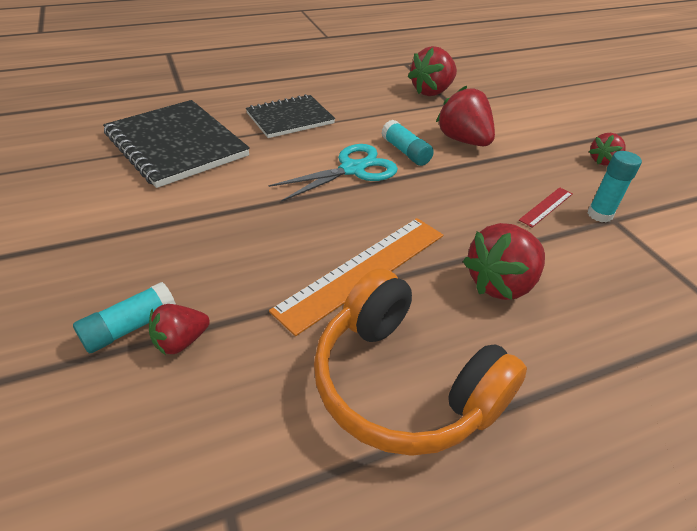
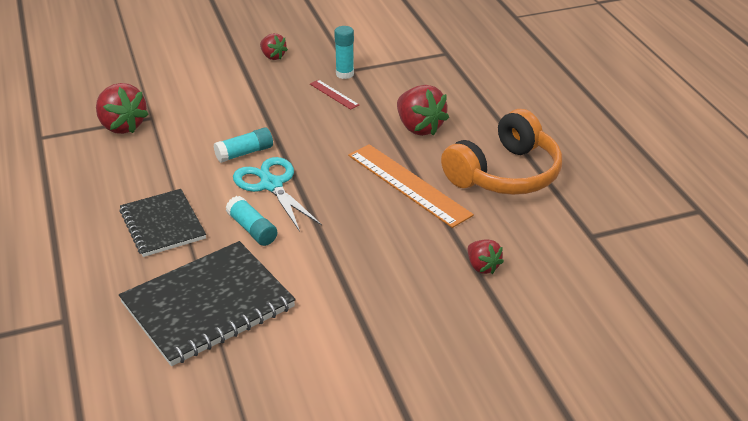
camera: 85 degrees left, 5 degrees down
(130, 327) = (472, 293): turquoise glue stick -> turquoise glue stick (252, 229)
(463, 140) = (229, 119): red strawberry -> none

